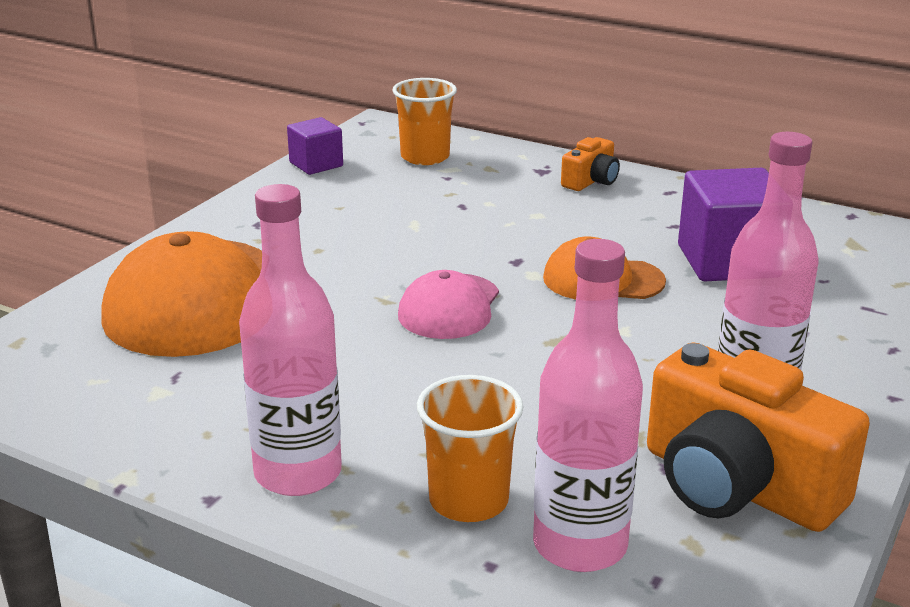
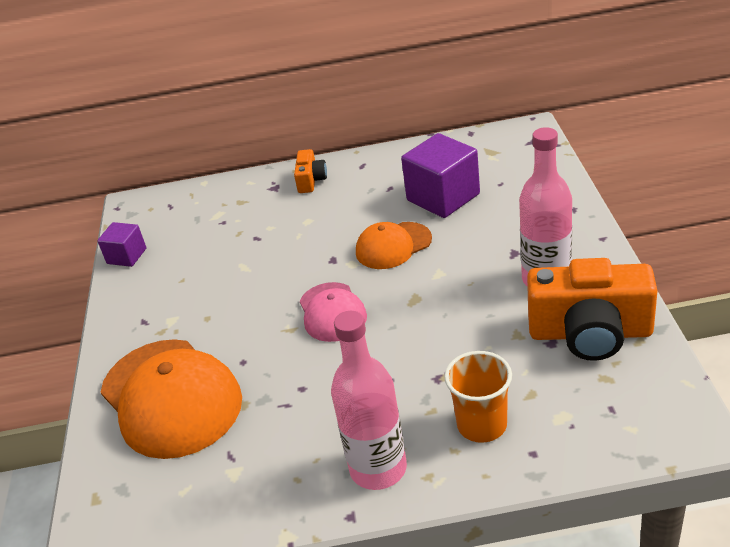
camera: 30 degrees left, 10 degrees up
(425, 157) = (191, 214): orange cup -> none
(580, 545) = (560, 413): pink bottle -> none

